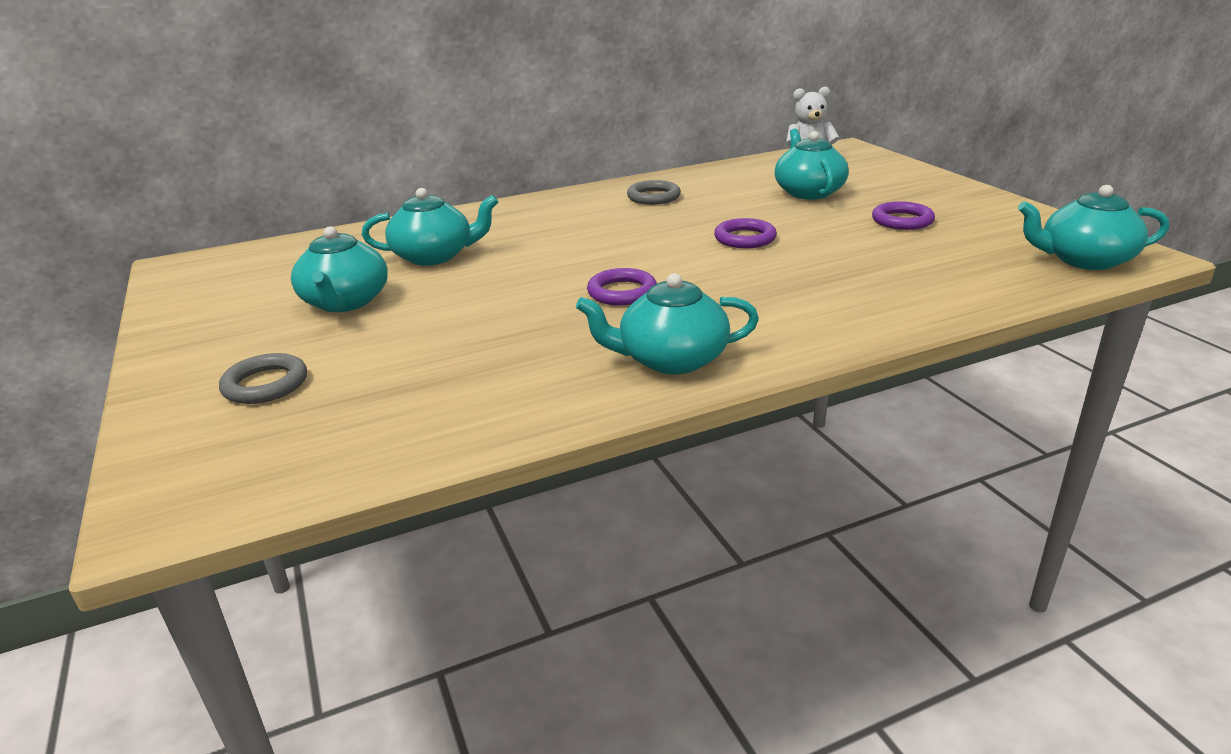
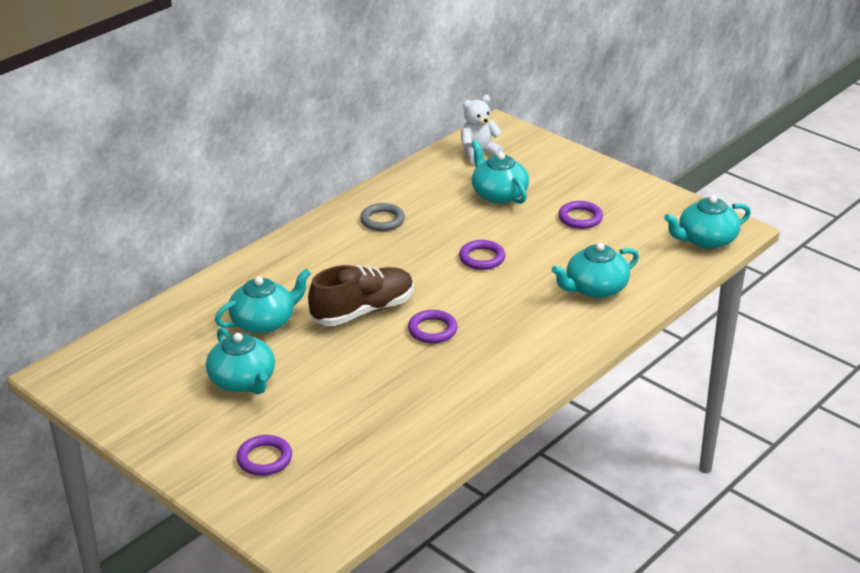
camera: 25 degrees left, 5 degrees up
(265, 384) = (264, 459): grey ring -> purple ring
(555, 263) = (363, 311): none -> brown shoe
(671, 359) = (502, 380): turquoise teapot -> turquoise teapot (595, 288)

